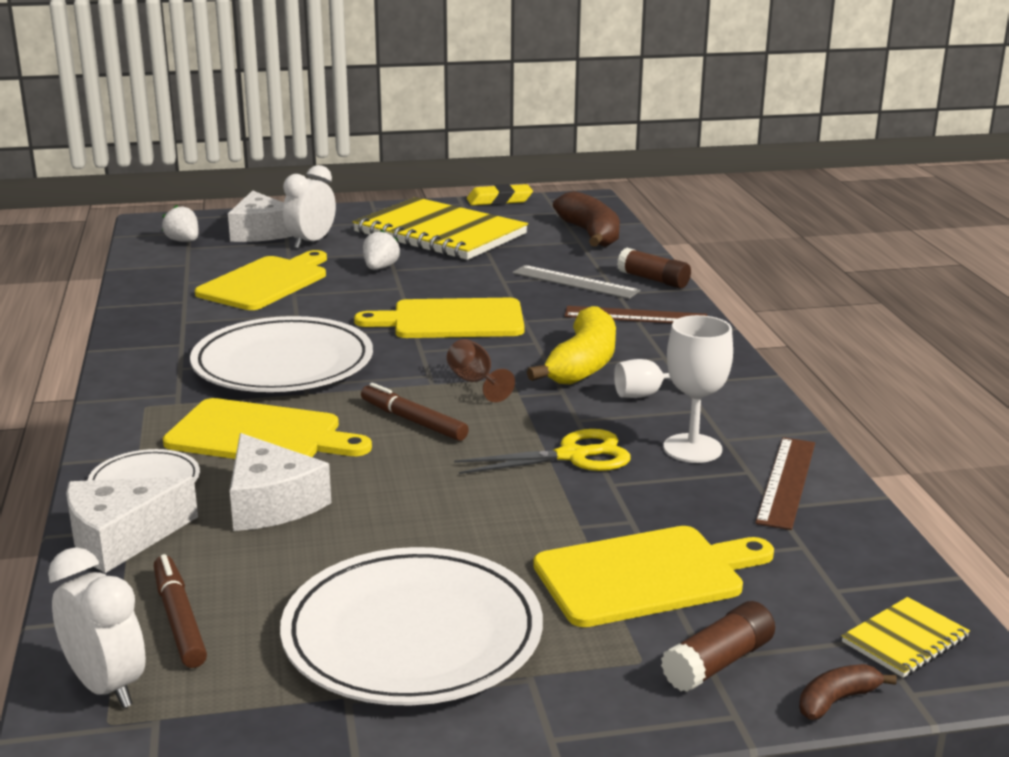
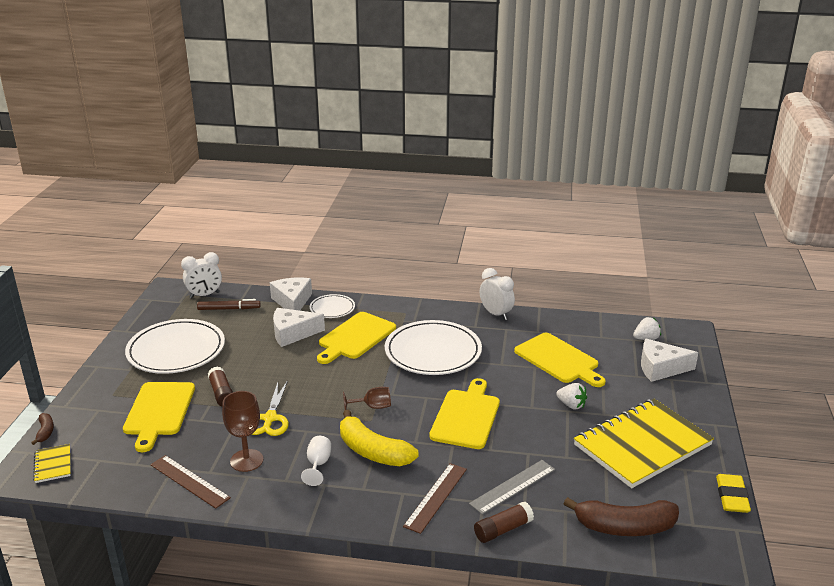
camera: 110 degrees right, 5 degrees up
(311, 242) = (633, 385): white clock -> white clock (496, 314)
(413, 421) = (341, 379): brown marker -> none
(692, 448) = (246, 460): white goblet -> brown goblet
(718, 663) = (92, 411): brown glue stick -> brown glue stick (221, 393)

